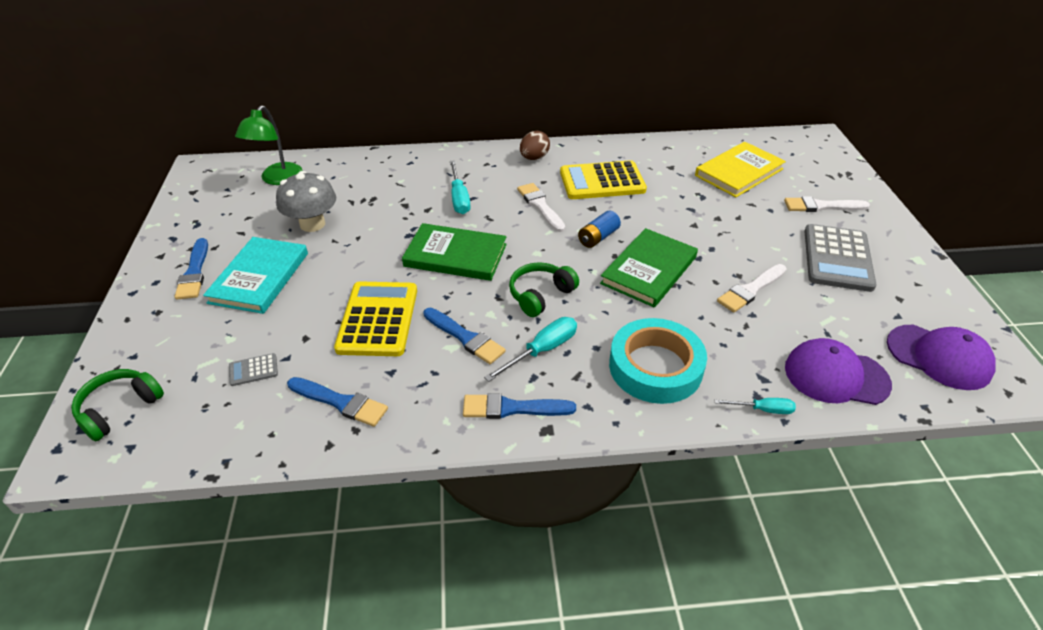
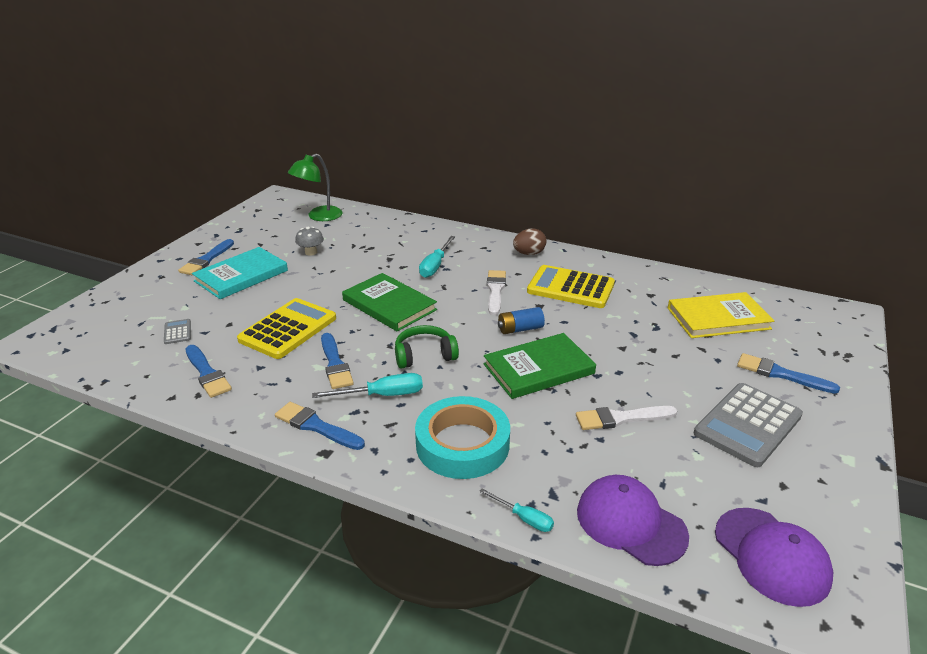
camera: 30 degrees right, 10 degrees down
(119, 409) = (83, 325): green headphones -> none
(253, 370) = (177, 332): grey calculator -> grey calculator turned 60 degrees clockwise
(312, 224) = (311, 252): grey mushroom -> grey mushroom, size x0.57
(822, 206) = (781, 374): white brush -> blue brush

